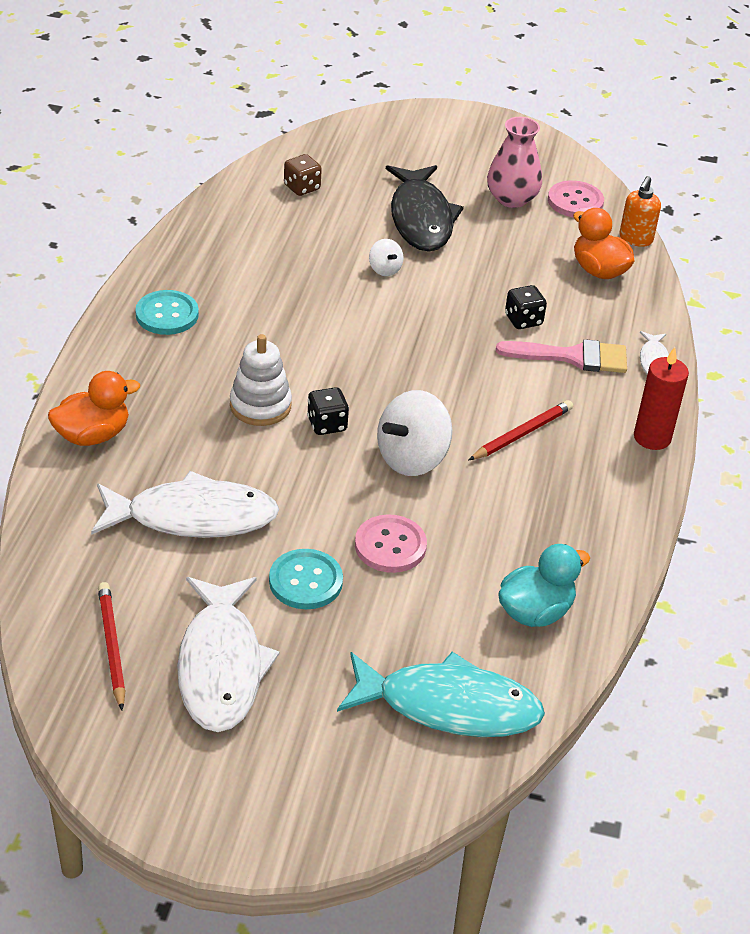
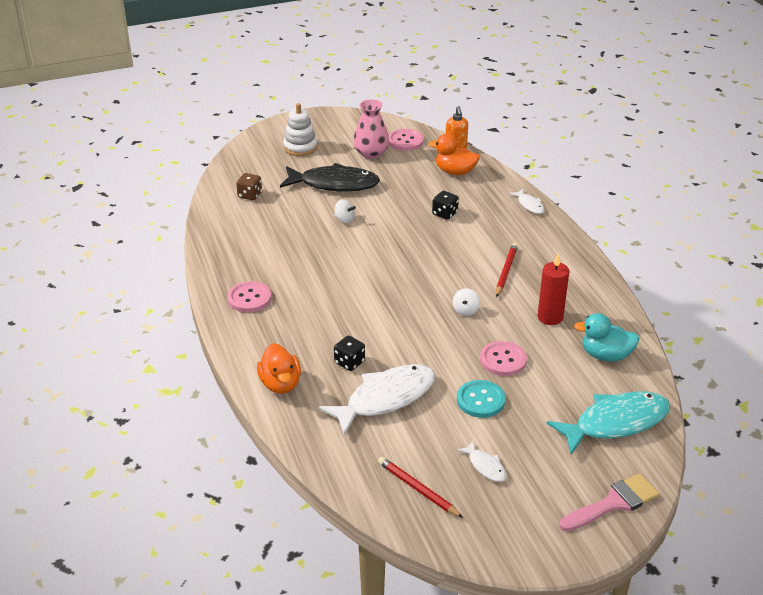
camera: 30 degrees left, 5 degrees down
(93, 435) = (280, 384): orange duck -> orange duck turned 135 degrees clockwise
(167, 314) = (249, 298): turquoise button -> pink button
(221, 665) = (485, 466): white fish -> white fish, size x0.46
(260, 405) = (356, 322): white stacking toy -> white stacking toy (300, 147)
(327, 424) = (403, 315): black dice -> black dice (349, 362)
(412, 458) = (465, 310): white spinning top -> white spinning top, size x0.50
(421, 218) = (334, 184): black fish -> black fish turned 45 degrees counterclockwise
(535, 611) = (606, 355): turquoise duck -> turquoise duck turned 105 degrees counterclockwise
(572, 357) = (488, 221): pink brush -> pink brush (613, 503)
(652, 437) = (568, 243): red candle -> red candle (550, 317)

